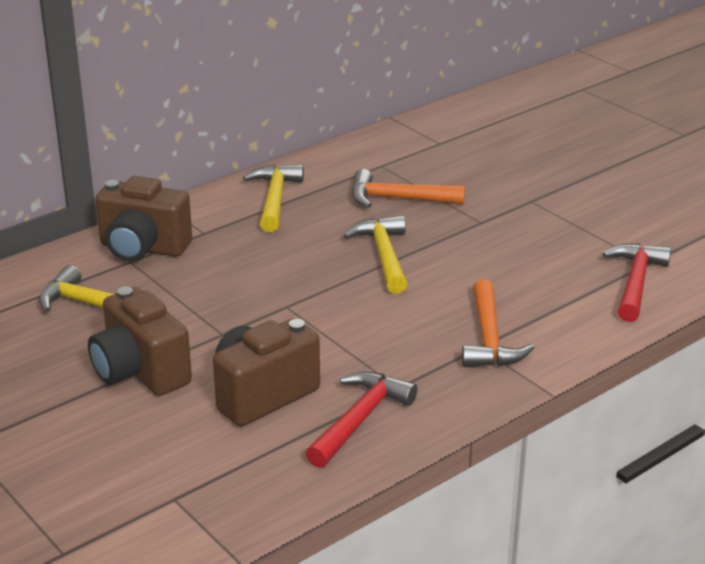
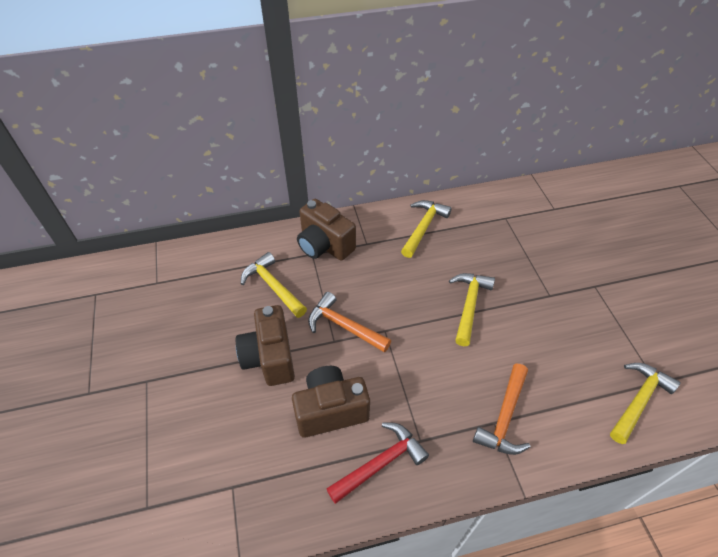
camera: 25 degrees right, 20 degrees up
(398, 199) = (503, 253): orange hammer -> orange hammer (344, 326)
(635, 283) = (638, 400): red hammer -> yellow hammer

